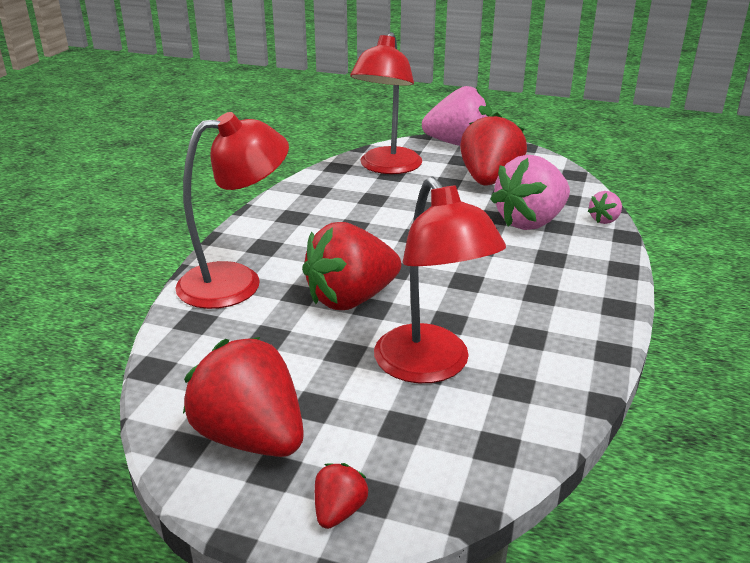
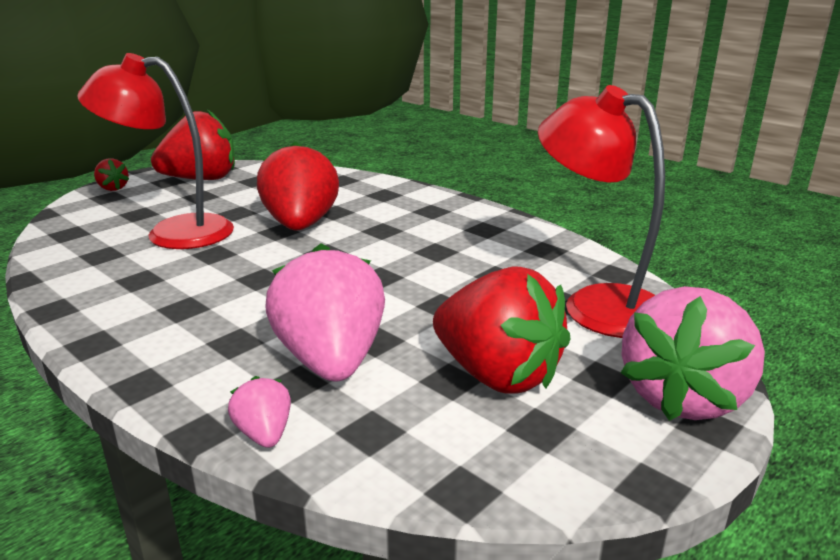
camera: 115 degrees right, 5 degrees down
(236, 282) = (380, 194): red lamp -> none

